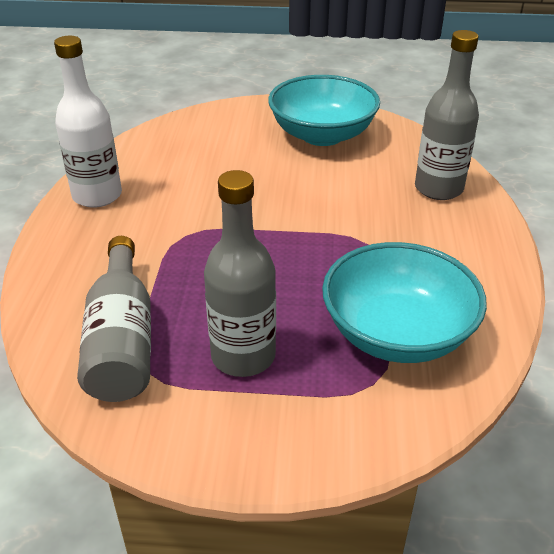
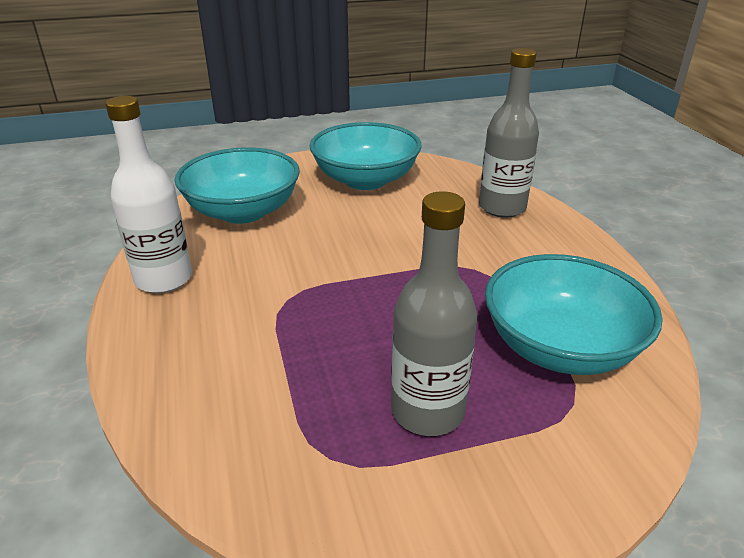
camera: 20 degrees left, 5 degrees down
(122, 340) = (282, 430): grey bottle -> none
(193, 146) = (243, 211): none -> turquoise bowl

